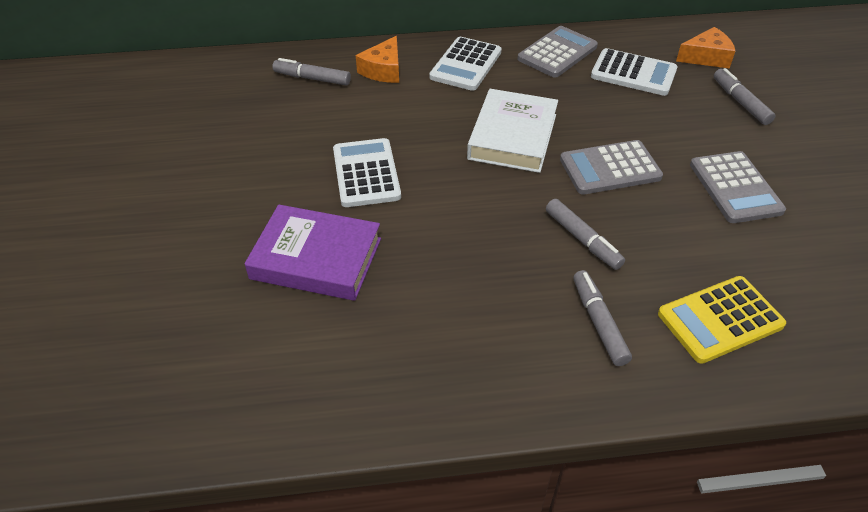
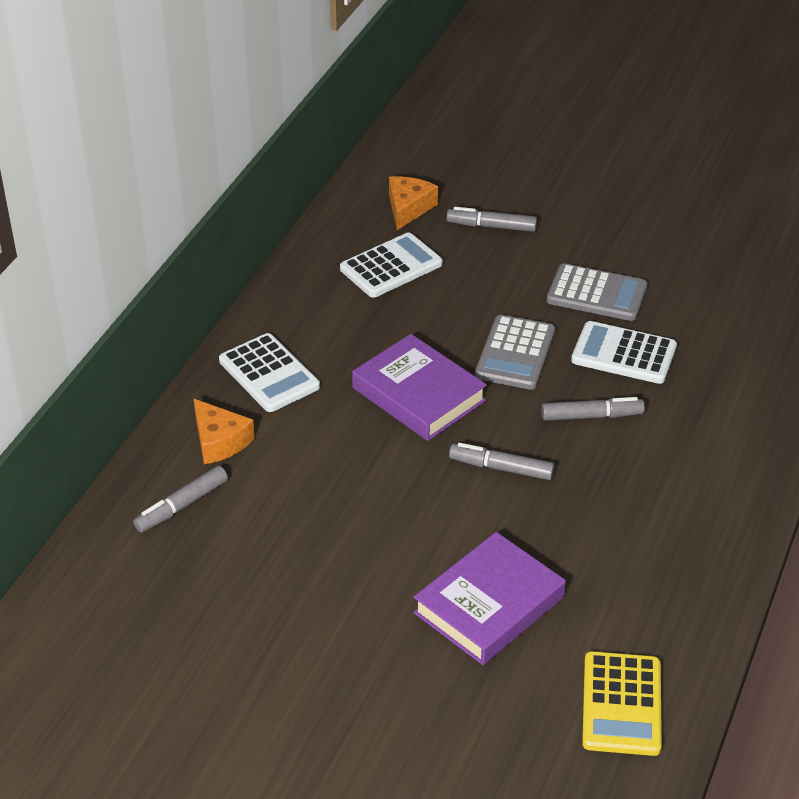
camera: 60 degrees left, 5 degrees down
(366, 173) = (390, 523): white calculator -> white calculator (623, 354)
(513, 136) = (418, 394): white book -> purple book
(557, 53) = (310, 299): grey calculator -> none
(599, 322) = (689, 452): grey marker -> grey marker (501, 468)
(720, 320) = (729, 384): yellow calculator -> yellow calculator (621, 704)

